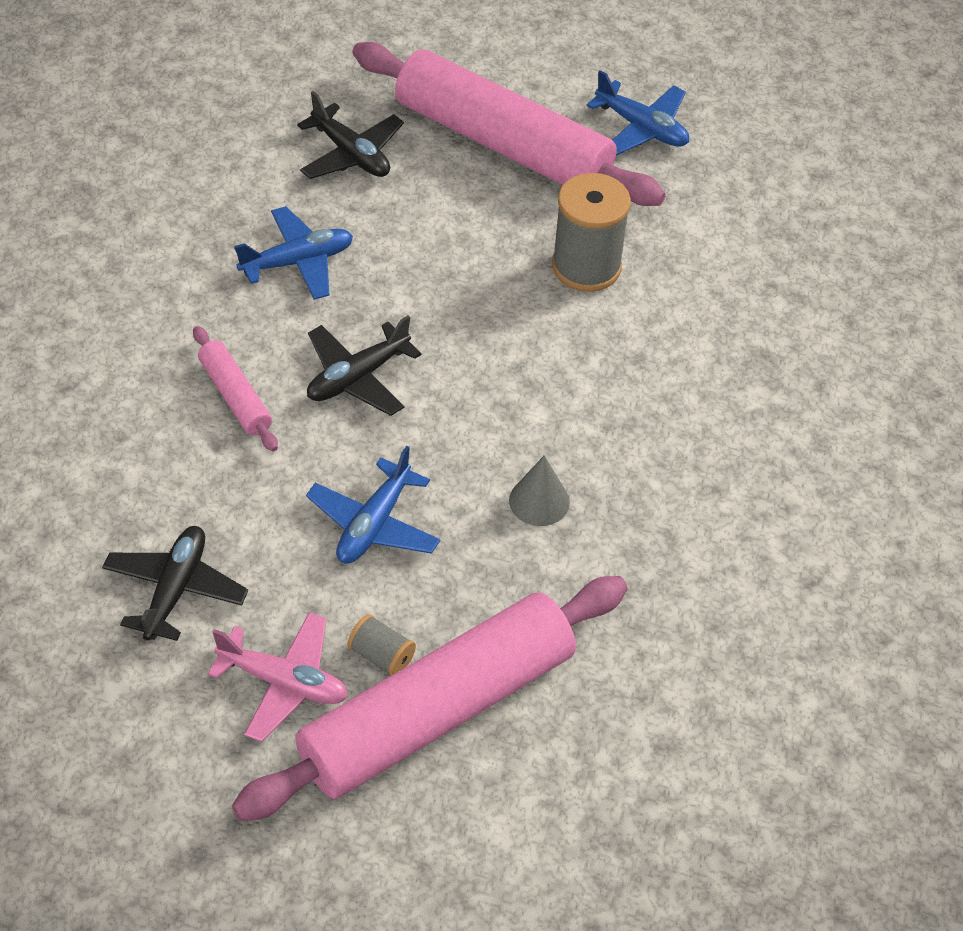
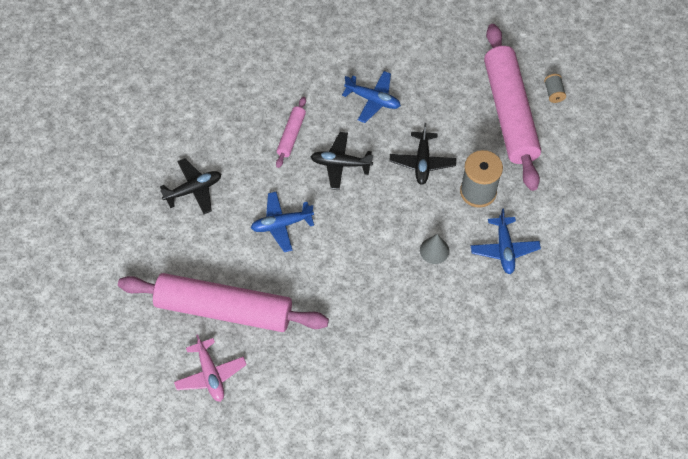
camera: 50 degrees right, 10 degrees up
(284, 683) = (189, 253): pink plane -> pink plane (210, 374)
(351, 154) = (445, 70): black plane -> black plane (422, 162)
(381, 656) = (229, 273): grey spool -> grey spool (553, 93)
(539, 501) = (347, 267): grey cone -> grey cone (434, 250)
(642, 128) = (576, 151): blue plane -> blue plane (504, 249)

